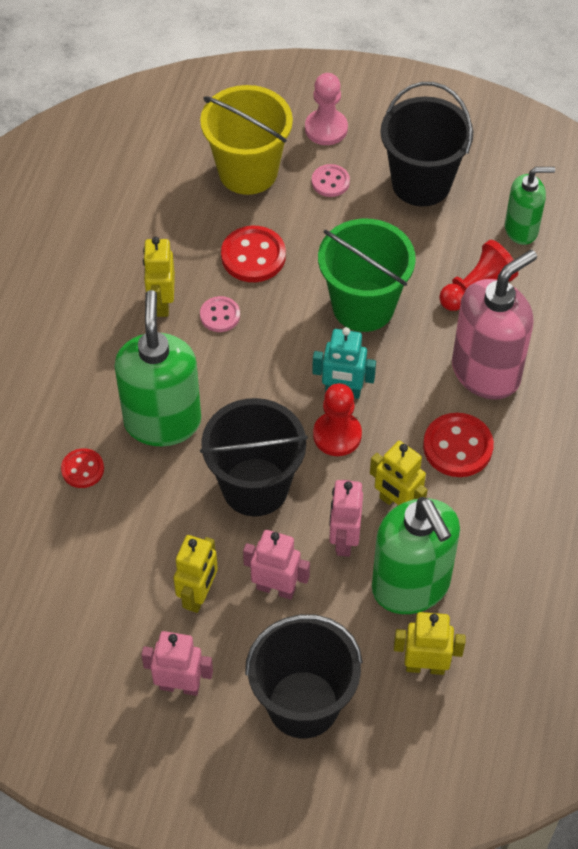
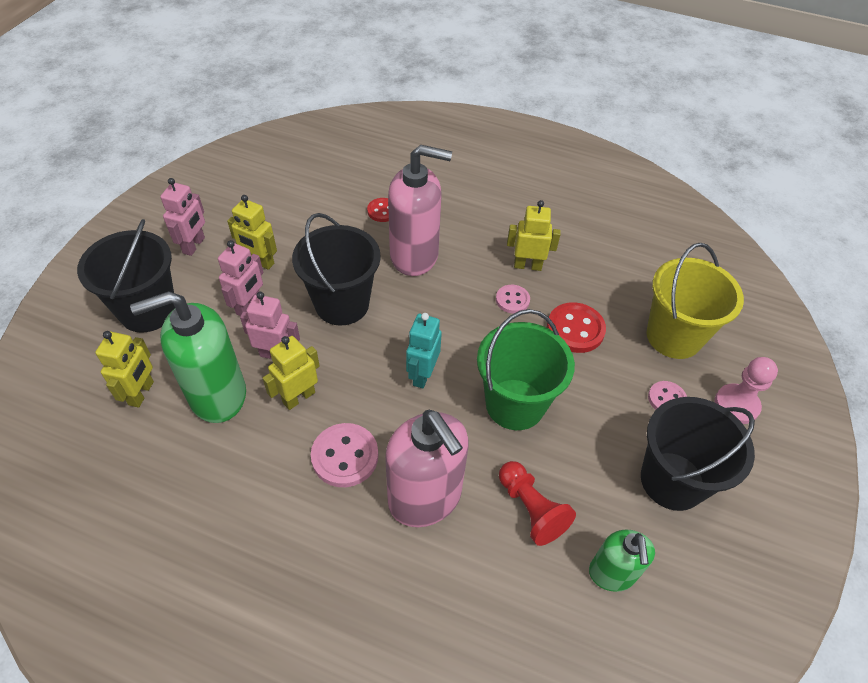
camera: 95 degrees right, 5 degrees down
(162, 421) = (414, 256): green soap dispenser -> pink soap dispenser
(337, 435) = (378, 364): red pawn -> none
(457, 447) = (345, 456): red button -> pink button

